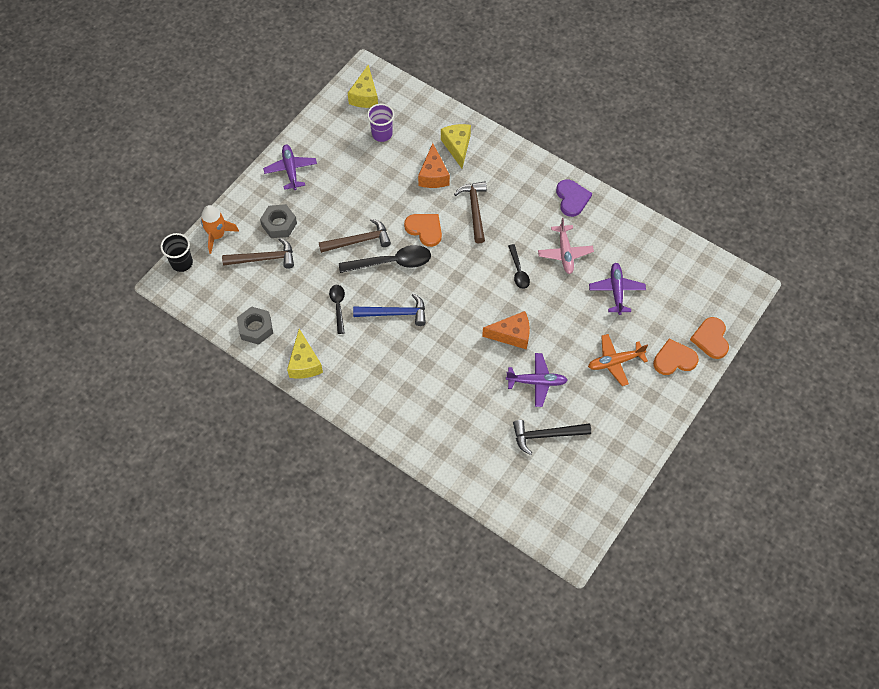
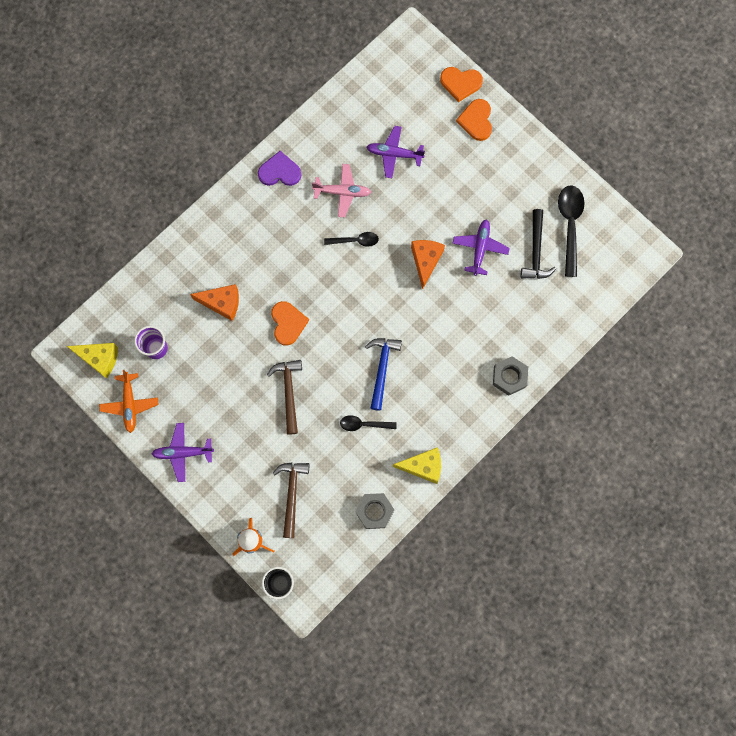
camera: 80 degrees left, 15 degrees up
(279, 224) = (252, 473): grey nut -> grey nut (509, 377)
(391, 262) = (321, 363): black spoon -> black spoon (570, 226)
(425, 229) = (288, 323): orange heart -> orange heart turned 120 degrees clockwise
(457, 147) = (190, 272): yellow cheese -> none
(474, 210) = (274, 269): brown hammer -> none
(615, 362) = (470, 173): orange plane -> orange plane (130, 404)

